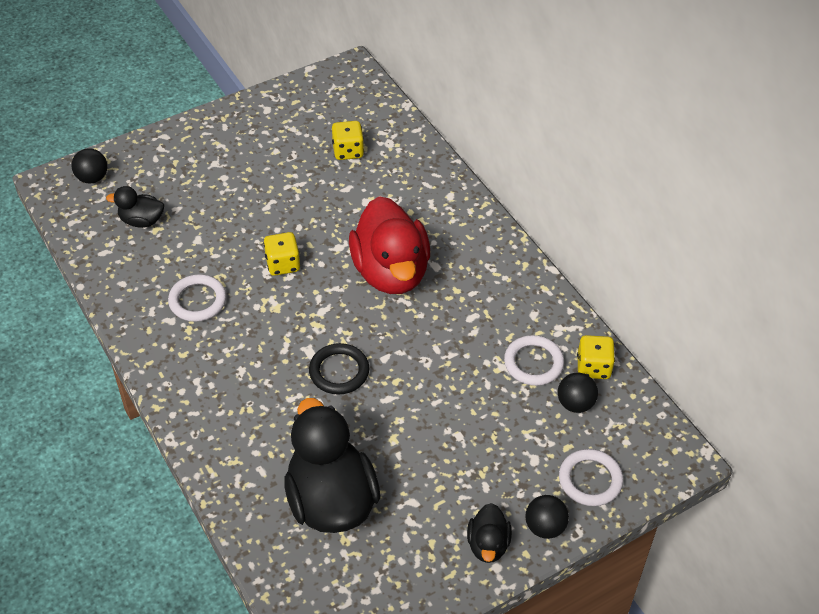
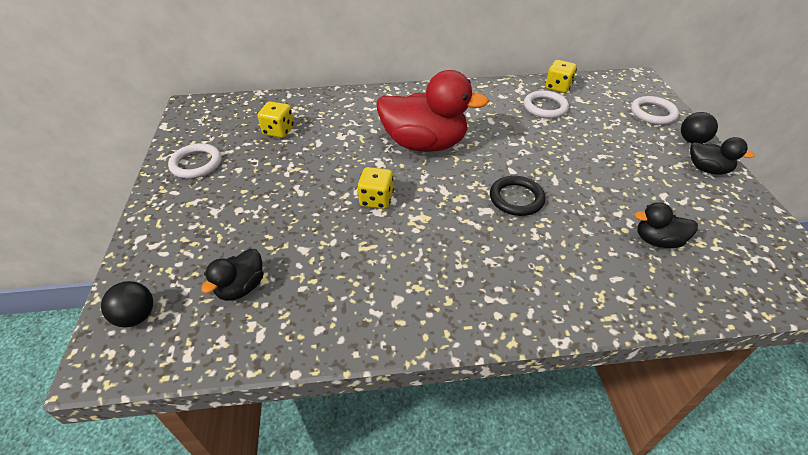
camera: 65 degrees left, 5 degrees down
(197, 301) = (384, 270): white ring -> white ring (196, 164)
(331, 500) = (657, 240): black duck -> black duck, size x0.48
(575, 403) = (586, 101): black ball -> none

